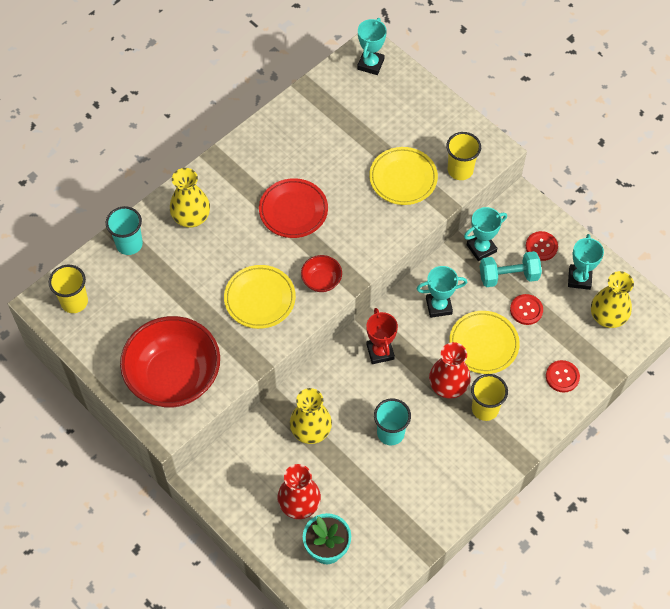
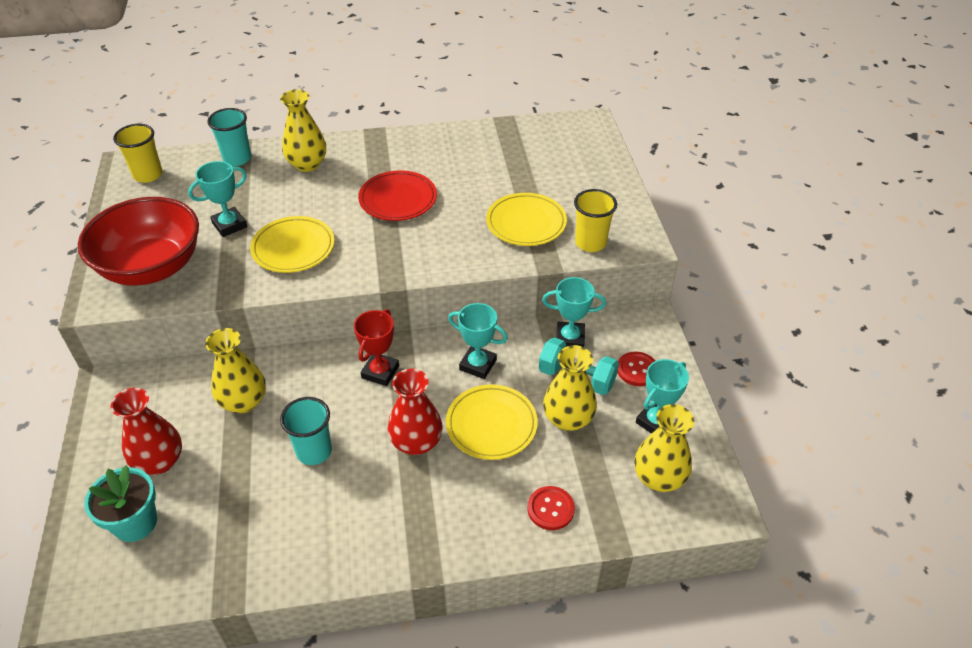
camera: 35 degrees right, 15 degrees down
(321, 280) = (363, 263): red bowl -> none
(370, 64) = (580, 132): turquoise trophy -> turquoise trophy (229, 225)
(485, 409) = (433, 488): yellow cup -> none
(526, 310) = (568, 419): red button -> yellow vase

